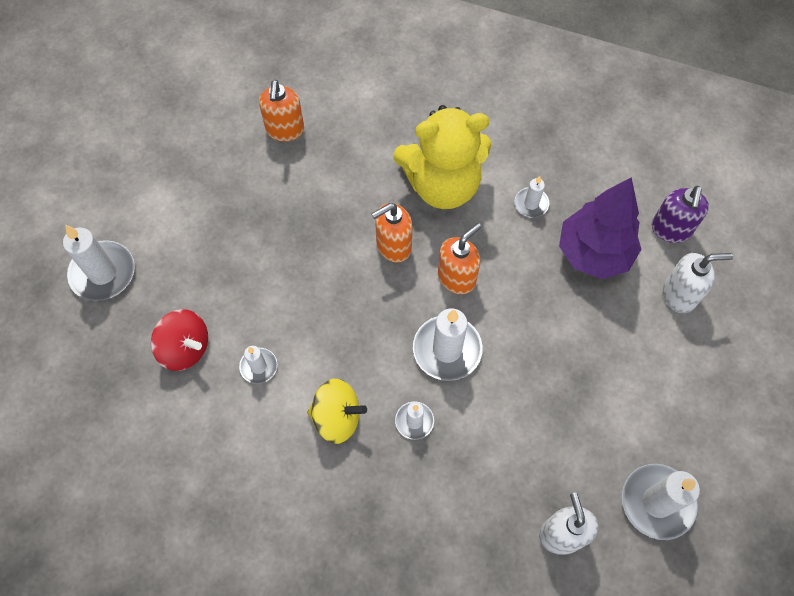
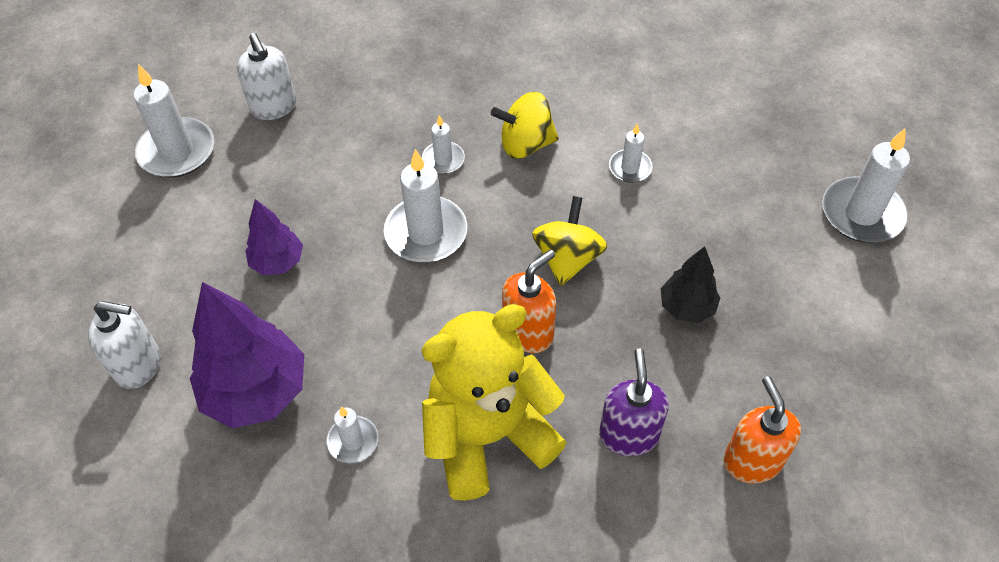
camera: 165 degrees right, 10 degrees down
(185, 348) = (718, 165): red spinning top -> none
(274, 235) = (687, 307): none -> black tree
(343, 296) = (567, 259): none -> yellow spinning top
(457, 278) = (434, 314): orange soap dispenser -> none
(571, 355) = (278, 262): none -> purple tree
(670, 229) = (145, 455): purple soap dispenser -> purple soap dispenser (628, 435)
(679, 295) = (139, 365): white soap dispenser -> white soap dispenser turned 150 degrees counterclockwise

